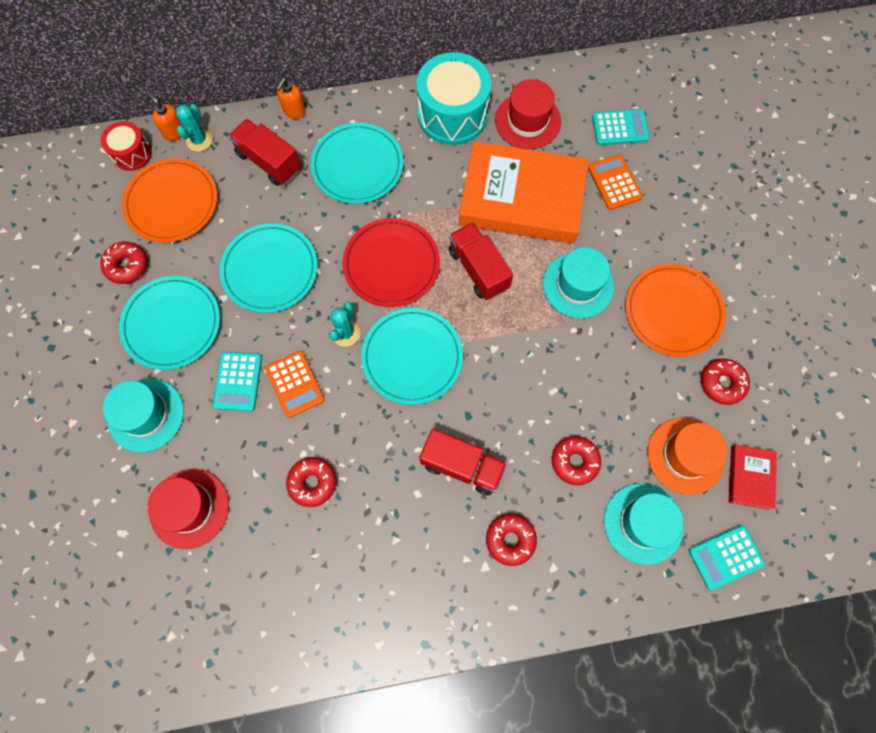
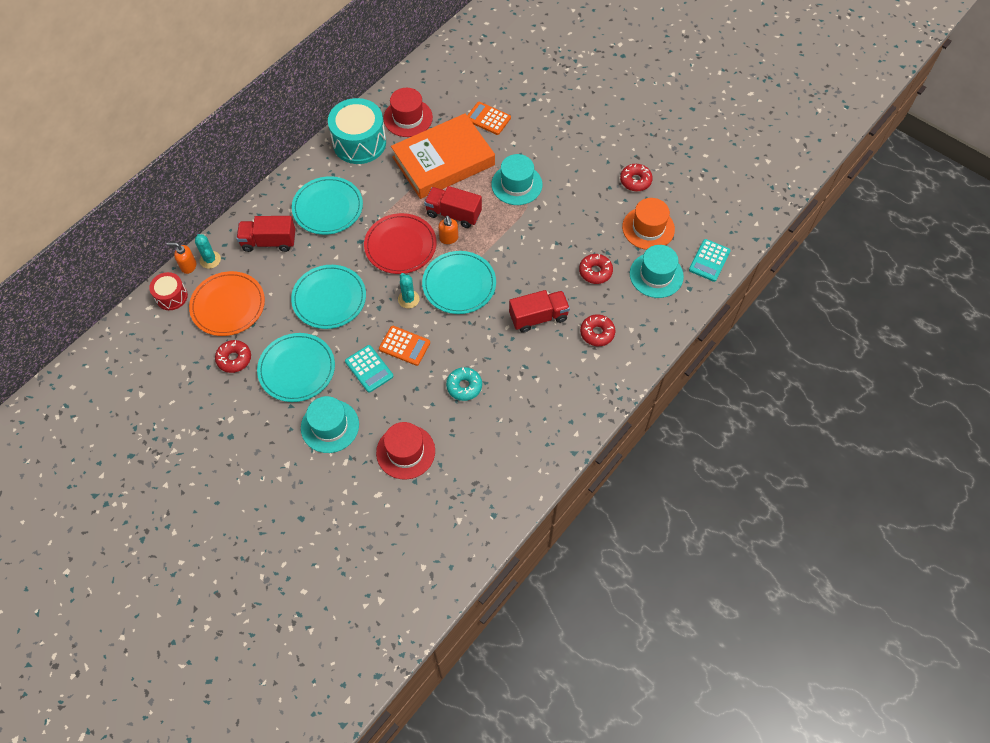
camera: 40 degrees left, 10 degrees down
(294, 111) = (257, 204): orange soap dispenser -> orange soap dispenser (449, 238)
(312, 483) = (464, 386): red donut -> turquoise donut
(620, 128) = (465, 88): turquoise calculator -> none
(673, 311) = (579, 163): orange plate -> none
(749, 477) = (688, 215): red book -> none

